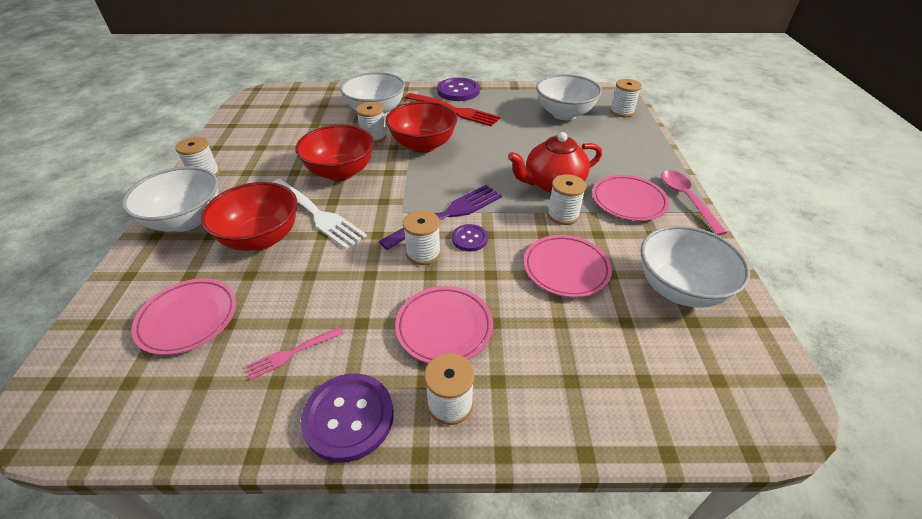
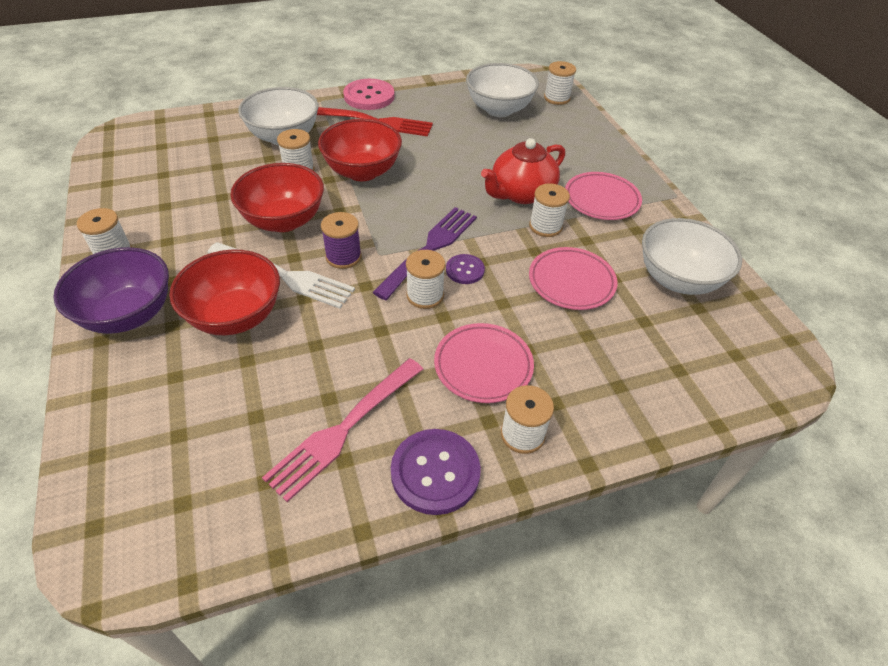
camera: 20 degrees left, 5 degrees up
(186, 220) = (128, 314): white bowl -> purple bowl
(188, 318) = (206, 422): pink plate -> none
(292, 353) = (344, 428): pink fork -> pink fork, size x1.91
(372, 208) = (343, 257): none -> purple spool
(458, 91) = (369, 96): purple button -> pink button
(686, 199) = (653, 188): pink spoon -> none

